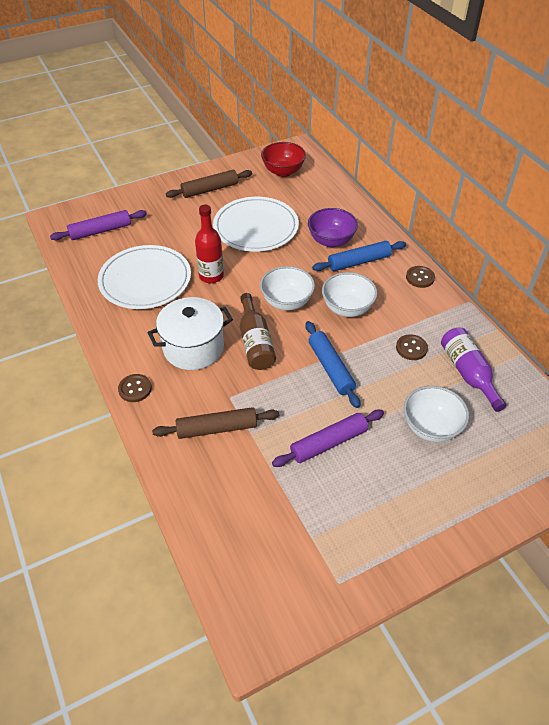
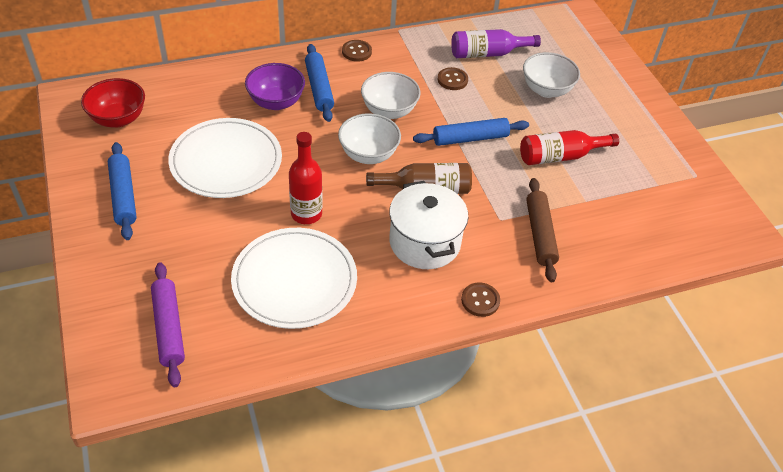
camera: 85 degrees left, 0 degrees up
(210, 189) = (123, 196): brown rolling pin -> blue rolling pin
(328, 443) = (560, 156): purple rolling pin -> red bottle

